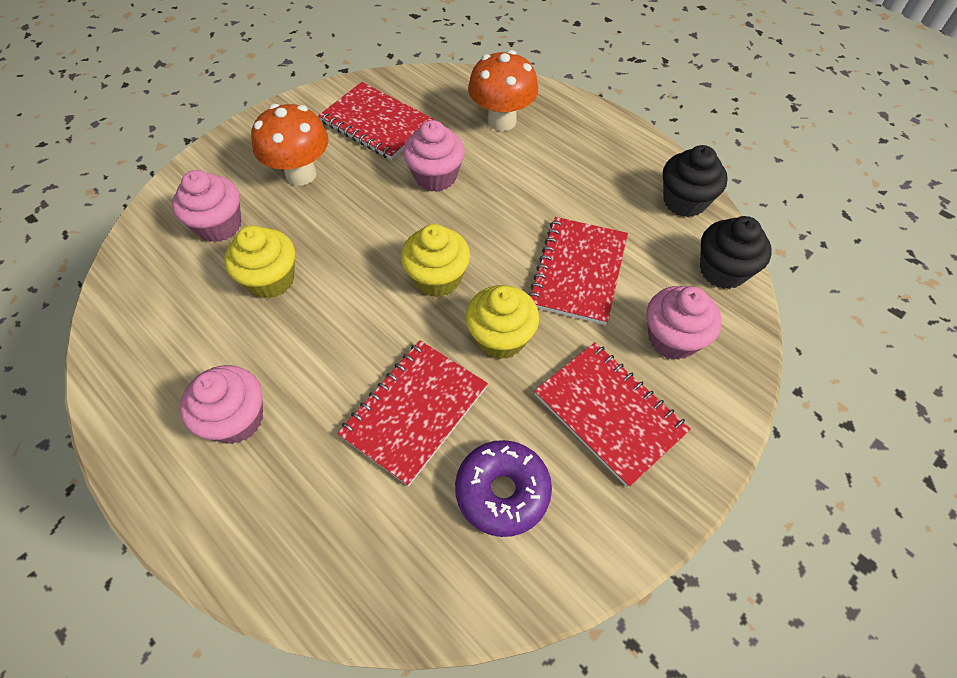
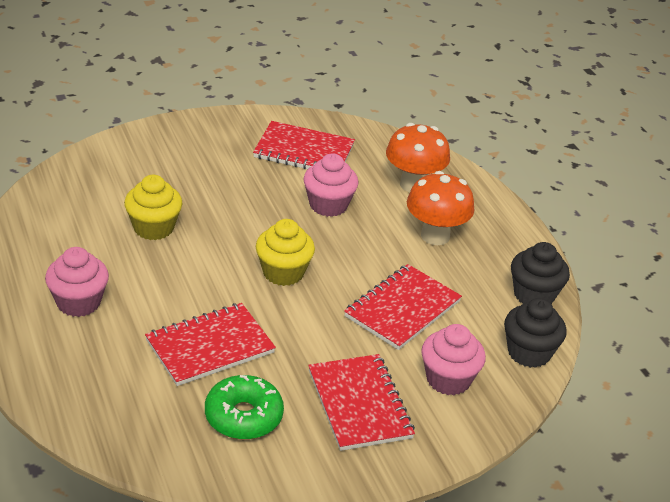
camera: 20 degrees right, 20 degrees down
(219, 225) = (135, 179): pink cupcake -> none
(301, 174) = (219, 166): orange mushroom -> orange mushroom (435, 236)
(376, 123) = (304, 151): red notebook -> red notebook turned 45 degrees counterclockwise
(501, 338) = (307, 327): yellow cupcake -> none
(502, 491) = (243, 416): purple donut -> green donut

